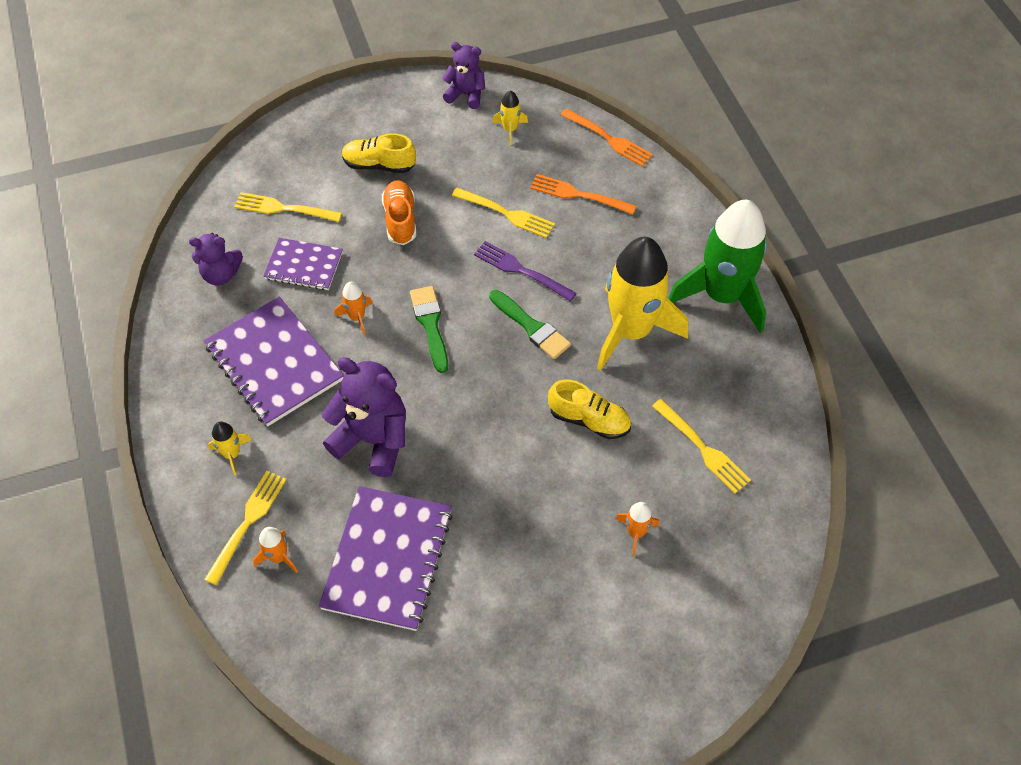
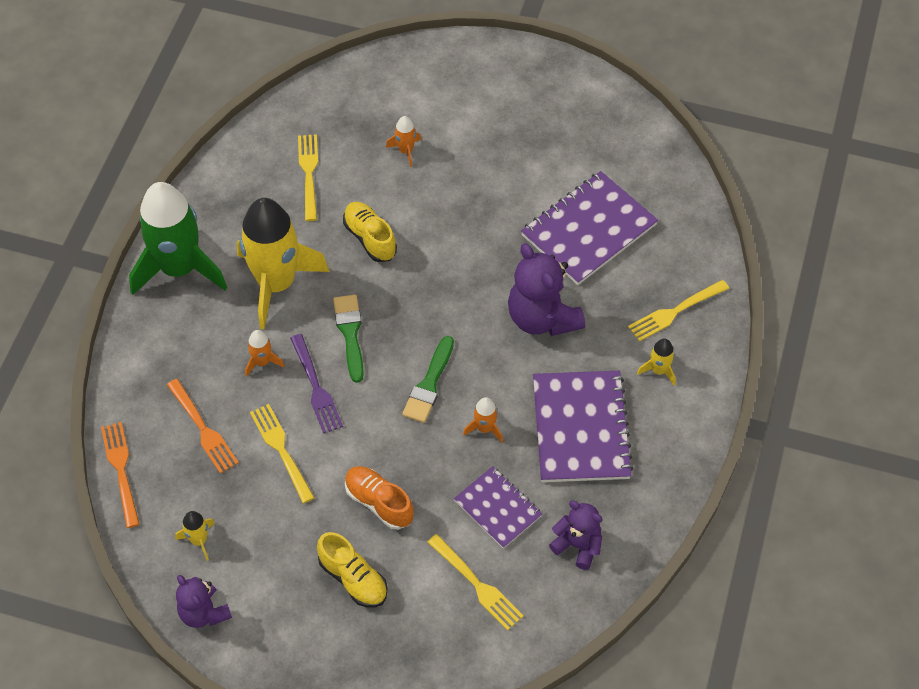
camera: 145 degrees left, 0 degrees up
(278, 557) = (666, 275): orange rocket -> orange rocket (262, 362)
(400, 220) = (379, 503): orange shoe -> orange shoe turned 105 degrees clockwise

